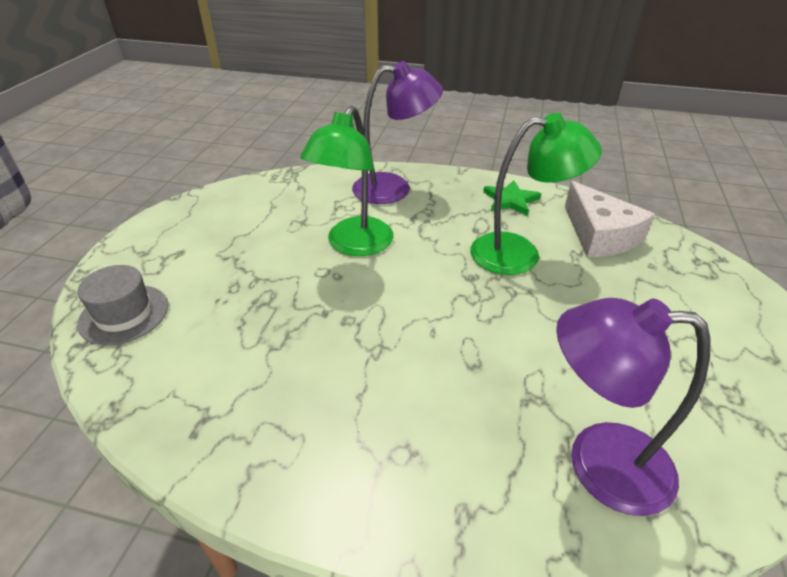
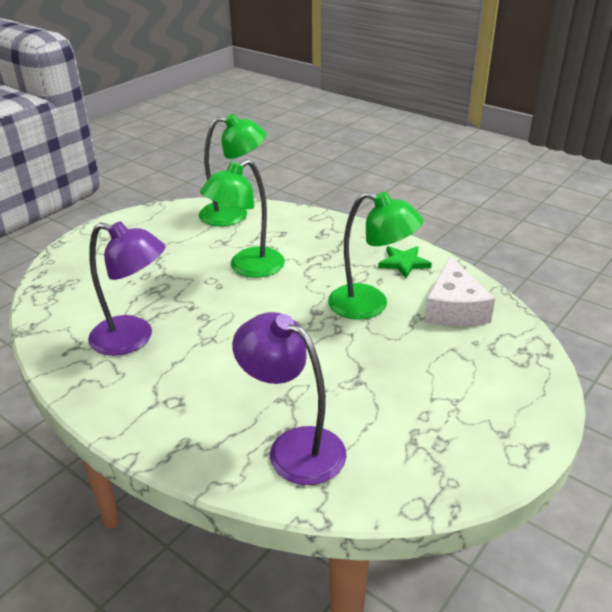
camera: 25 degrees right, 5 degrees down
(124, 314) = (68, 275): grey hat -> none
(289, 187) = (234, 214): none -> green lamp
(394, 188) = (314, 232): purple lamp -> purple lamp (133, 338)

